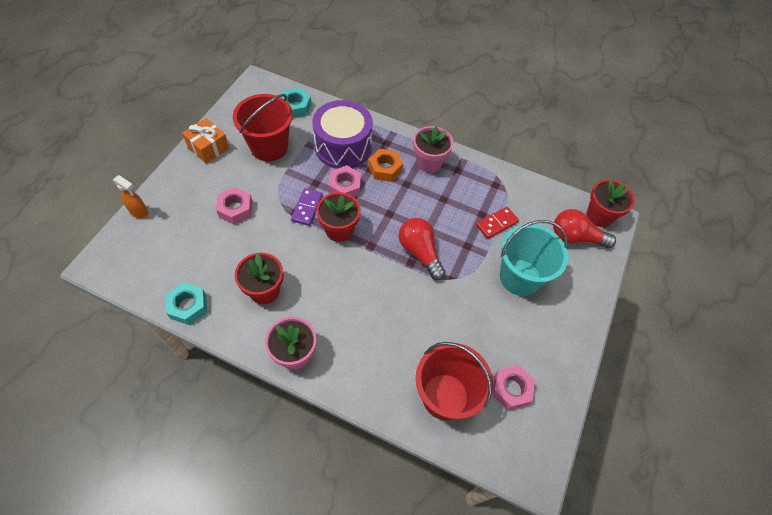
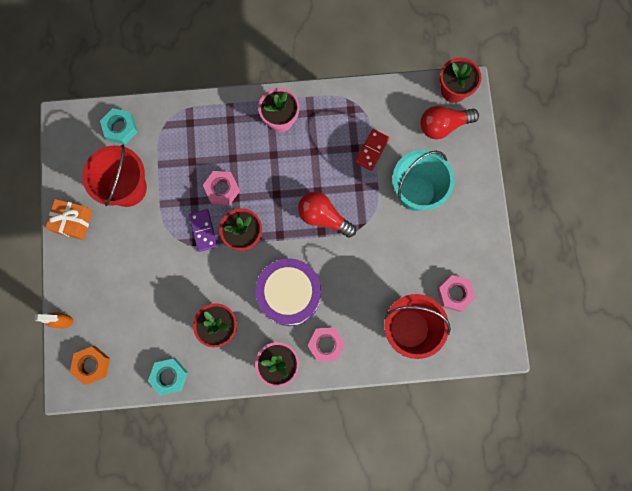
camera: 25 degrees left, 20 degrees up
(235, 209) = (143, 268): pink nut -> pink nut (326, 344)
(343, 147) = (193, 148): purple drum -> purple drum (289, 295)
(385, 169) = (245, 149): orange nut -> orange nut (92, 365)

